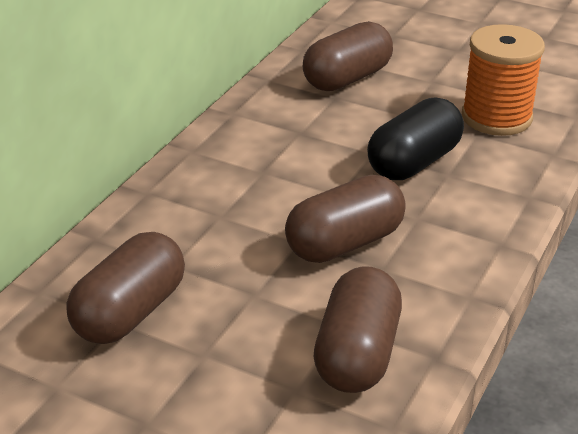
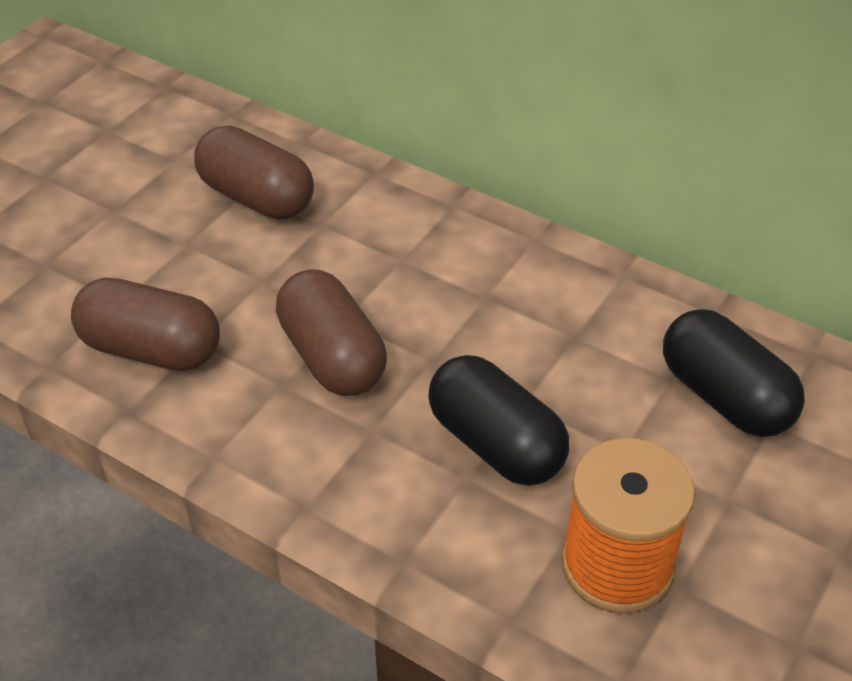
camera: 95 degrees right, 10 degrees up
(347, 78) = (725, 397): brown capsule -> black capsule

